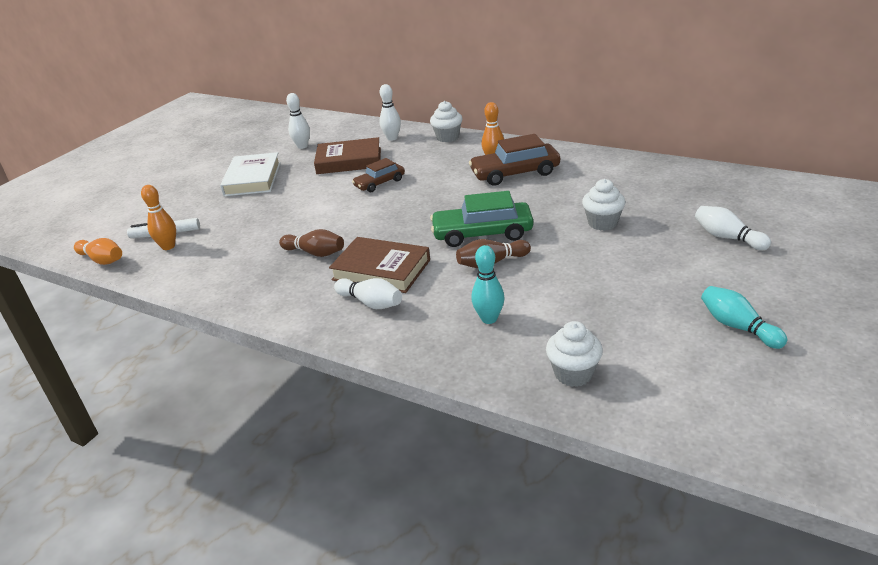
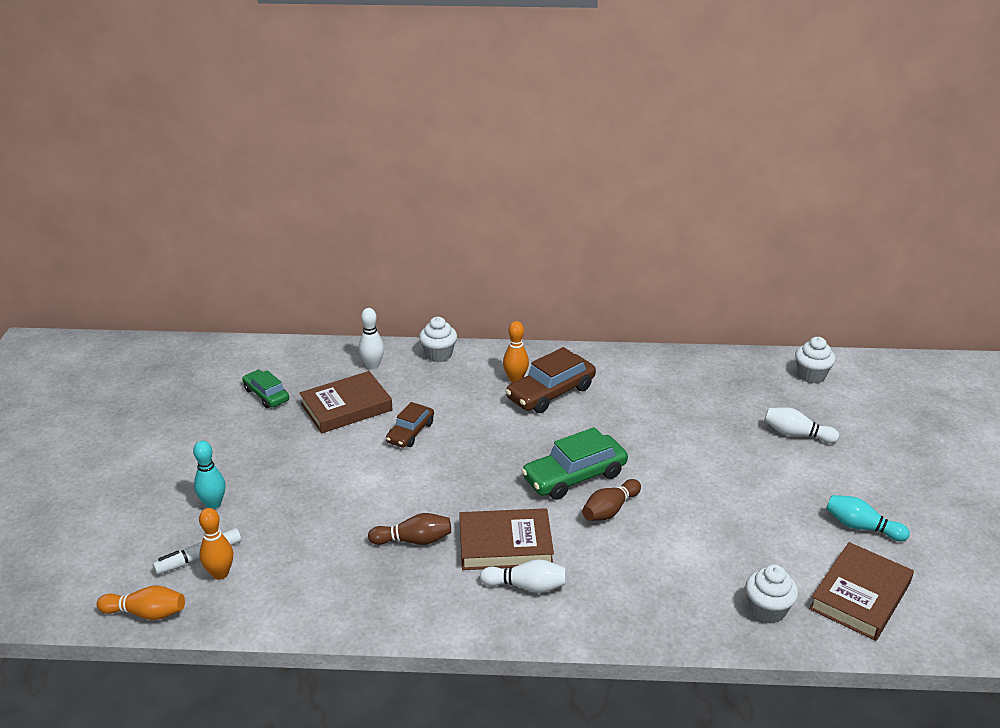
camera: 30 degrees left, 0 degrees up
(252, 179) = (243, 455): white book -> none
(302, 146) = (266, 395): white bowling pin -> green car
(489, 319) = (655, 574): turquoise bowling pin -> turquoise bowling pin (213, 504)
(602, 223) = (679, 440): white cupcake -> white cupcake (811, 375)
(686, 386) = (860, 596): none -> brown book

